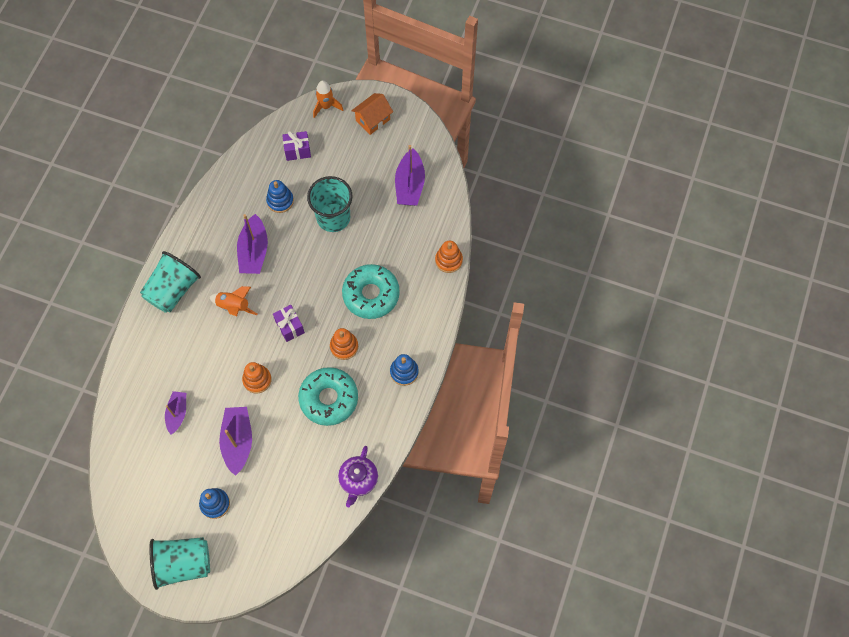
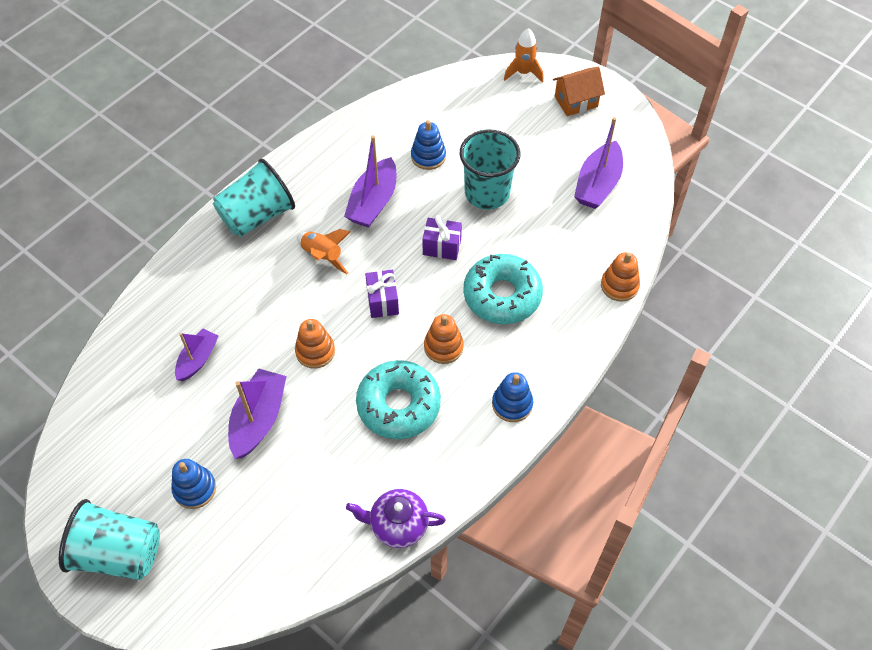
camera: 20 degrees right, 10 degrees down
(297, 151) = (471, 109): purple gift -> purple gift (442, 247)
(358, 480) = (398, 525): purple teapot -> purple teapot turned 60 degrees clockwise

